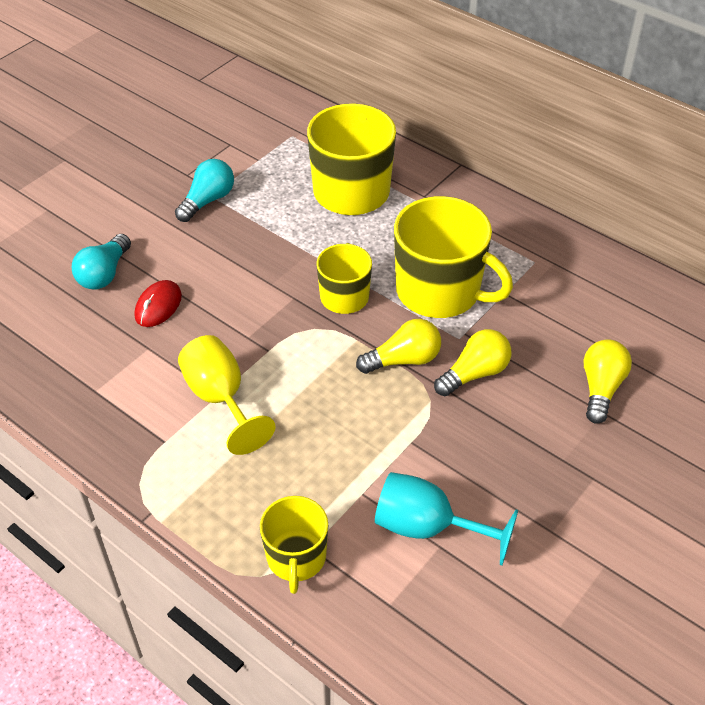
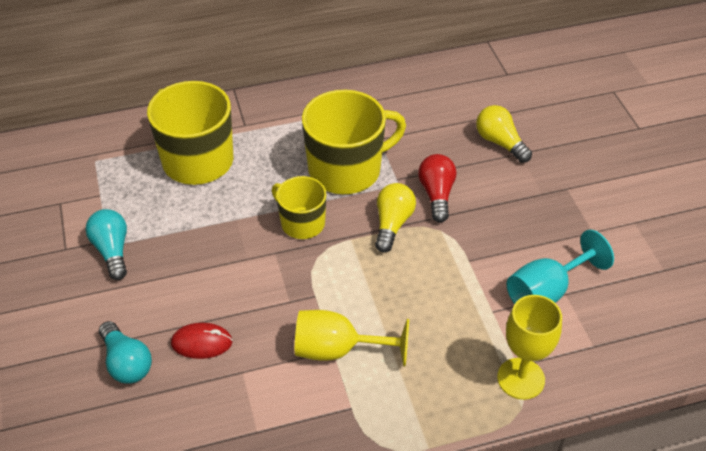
camera: 55 degrees left, 0 degrees up
(158, 306) = (202, 343): red mouse -> red mouse turned 60 degrees counterclockwise
(296, 558) = (521, 378): yellow mug -> yellow goblet
(474, 373) = (436, 194): yellow light bulb -> red light bulb

